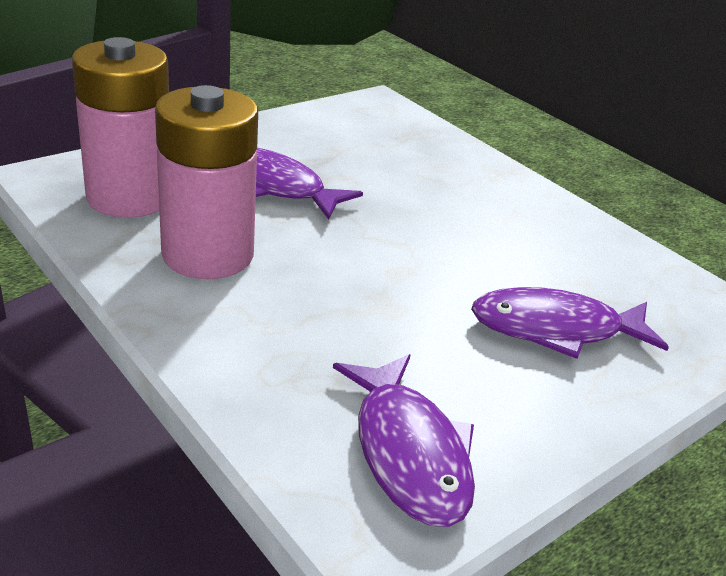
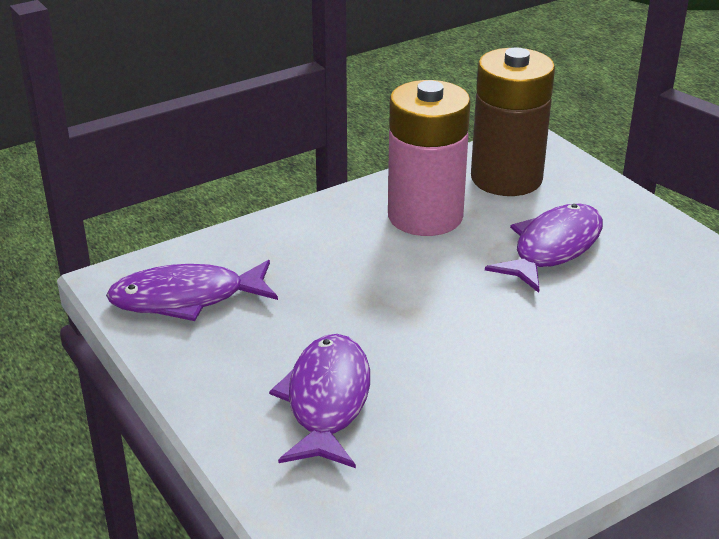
camera: 100 degrees right, 0 degrees up
(129, 197) = (506, 178): pink battery -> brown battery

